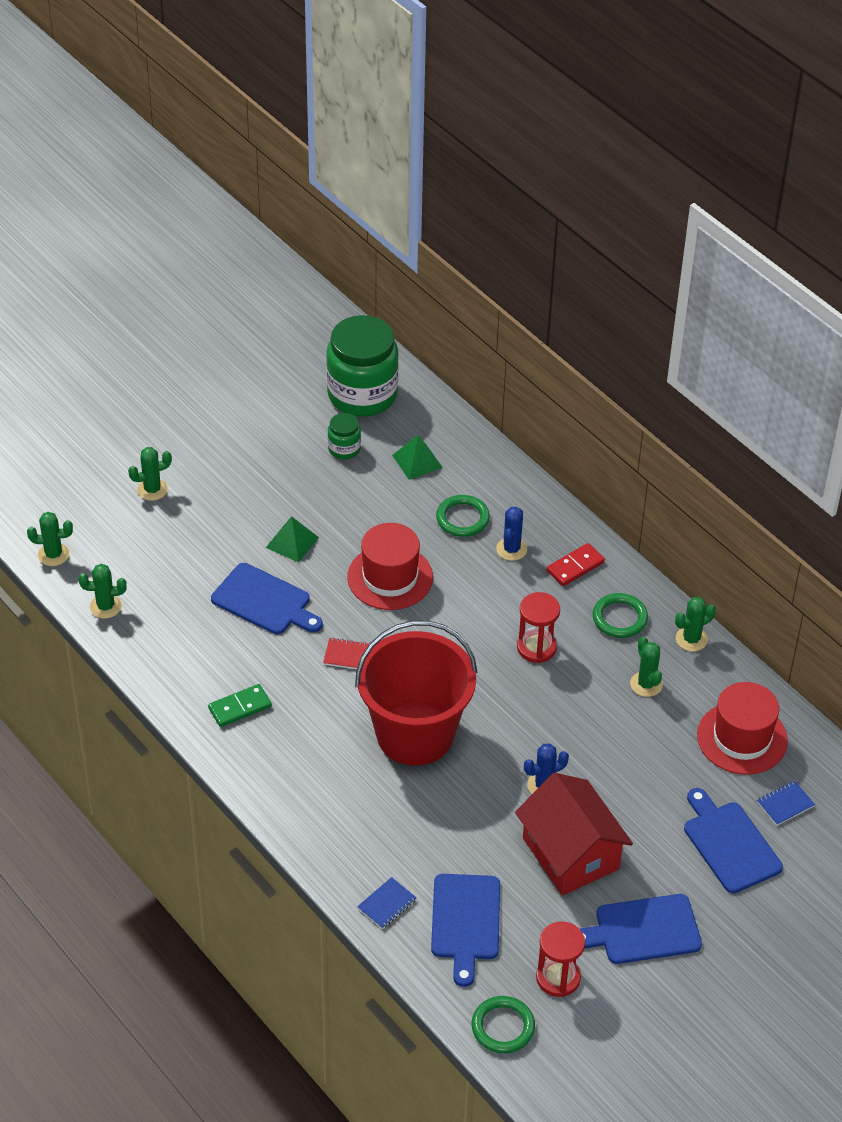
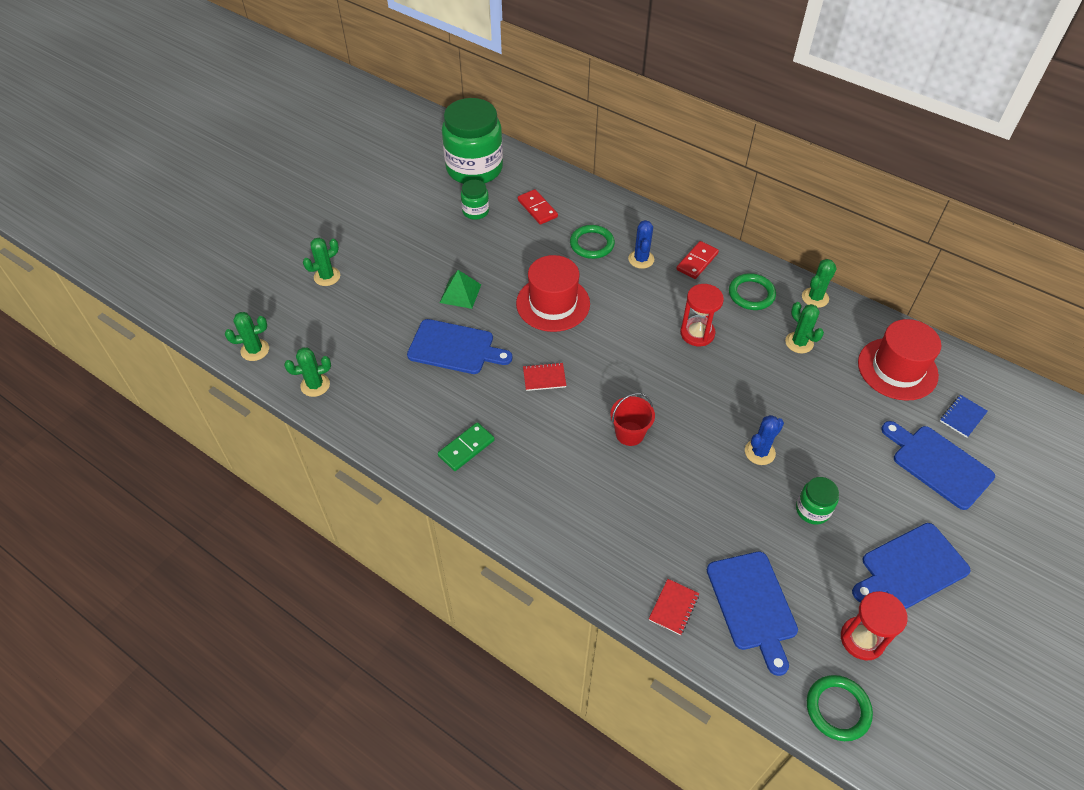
camera: 15 degrees left, 5 degrees up
(387, 904) = (673, 607): blue notebook -> red notebook
(415, 734) = (629, 433): red bucket -> red bucket, size x0.41
(417, 461) = (537, 208): green pyramid -> red domino
(570, 853) = (812, 510): red house -> green jar

